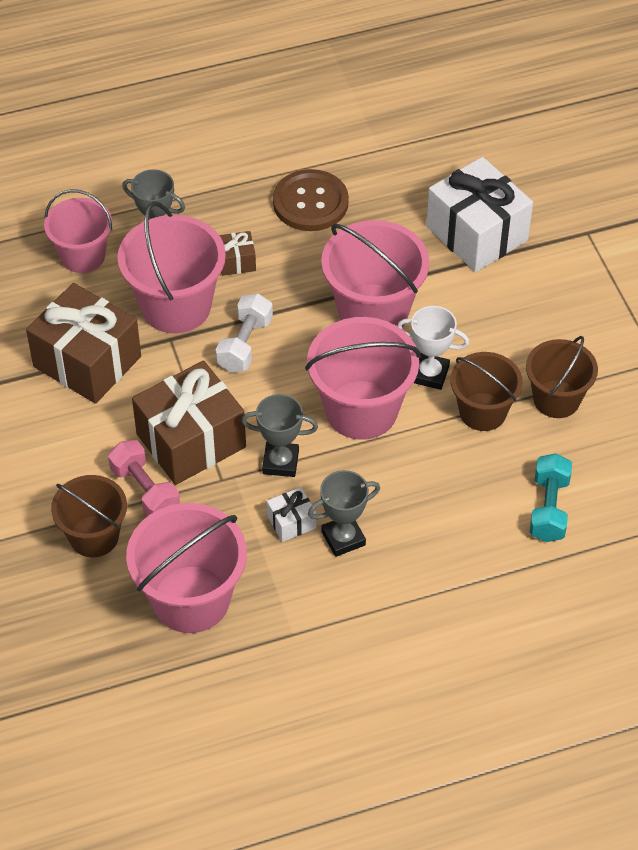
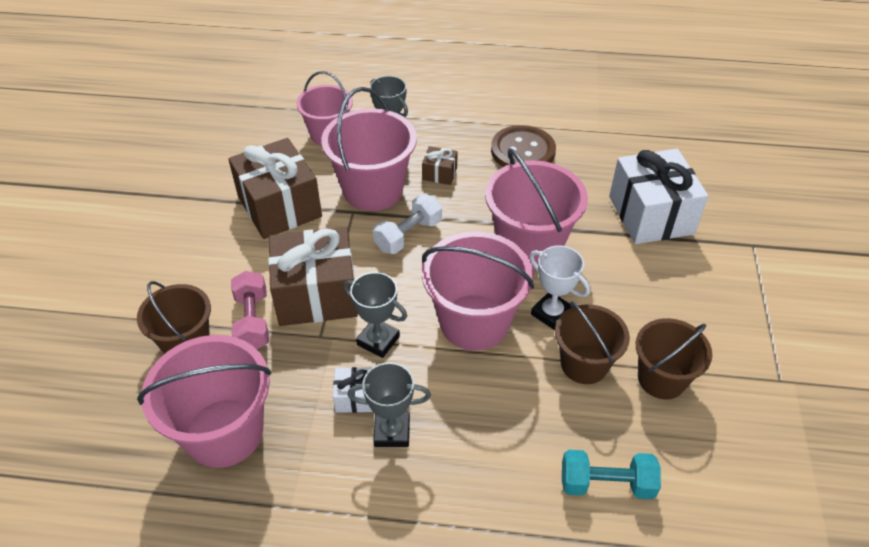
camera: 25 degrees right, 5 degrees down
(549, 508) = (606, 484): turquoise dumbbell -> turquoise dumbbell turned 60 degrees clockwise

